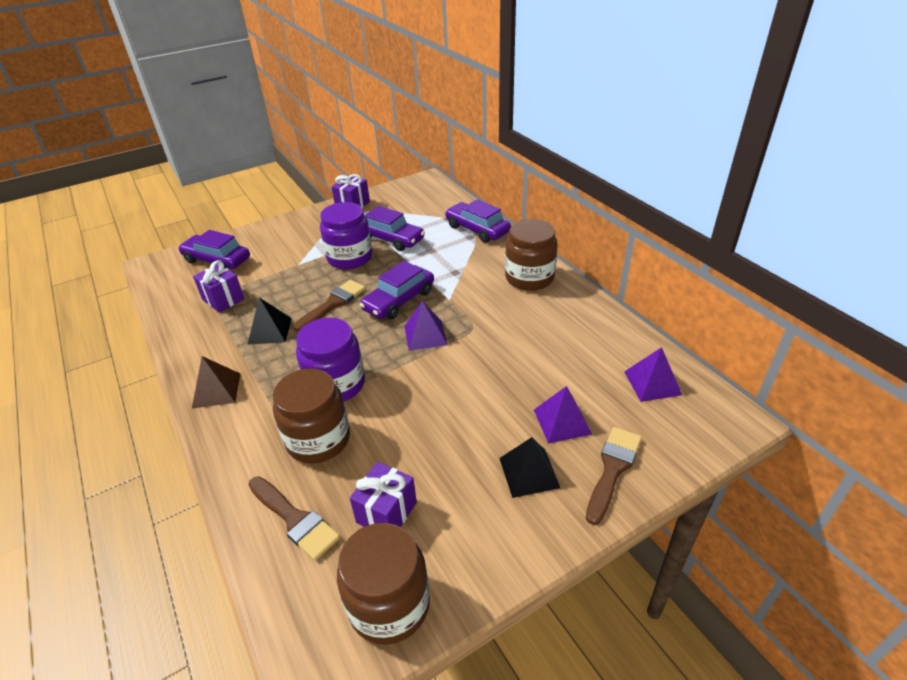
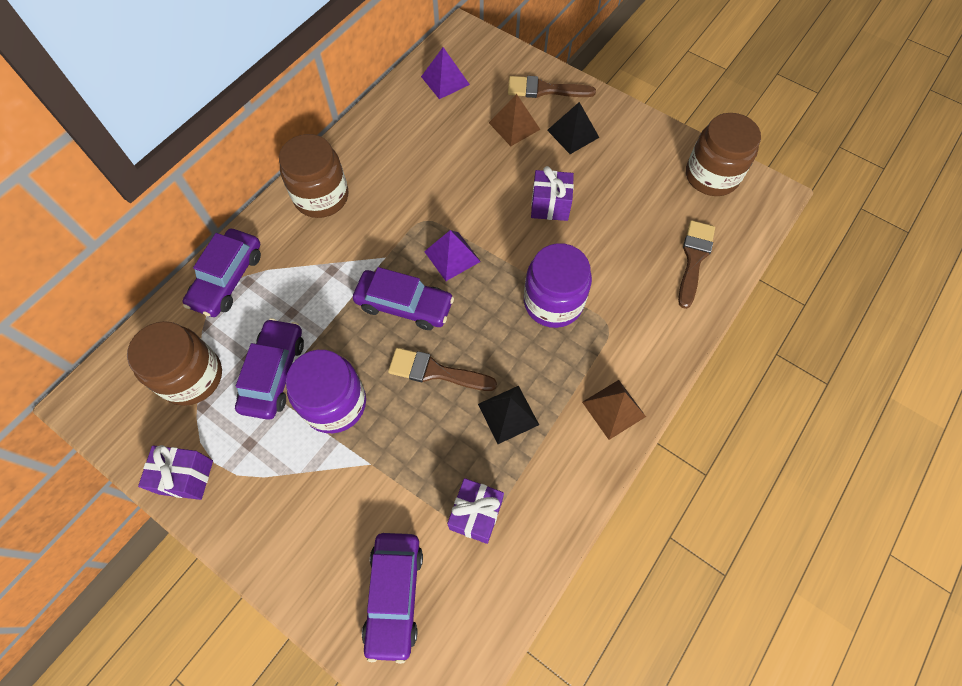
camera: 115 degrees left, 25 degrees up
(318, 439) = (619, 282): brown jar -> brown jar (192, 377)
(386, 512) = (654, 204): purple gift -> purple gift (550, 206)
(562, 421) = (514, 126): purple pyramid -> brown pyramid

